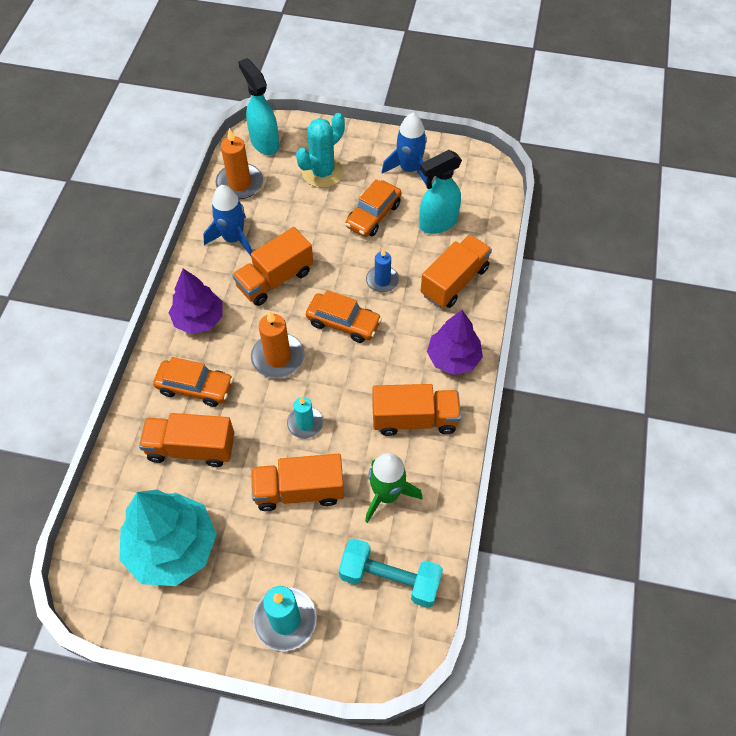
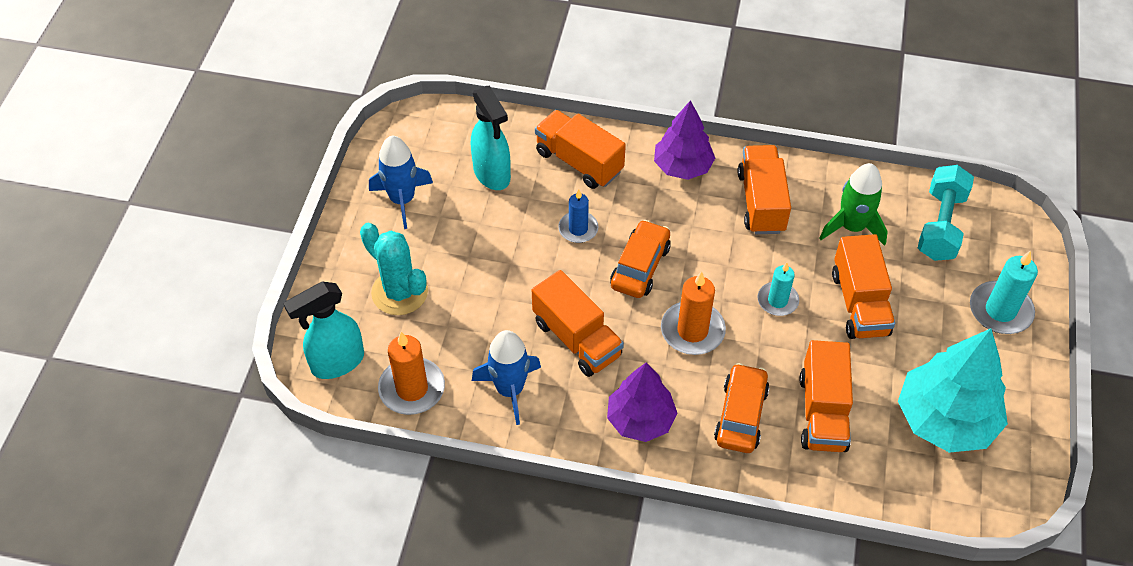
camera: 90 degrees left, 5 degrees down
(373, 215) = (476, 237): orange car -> none

